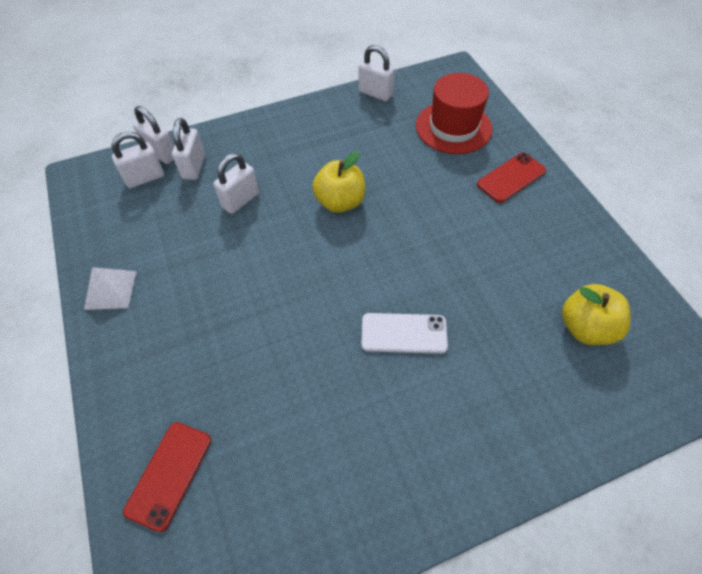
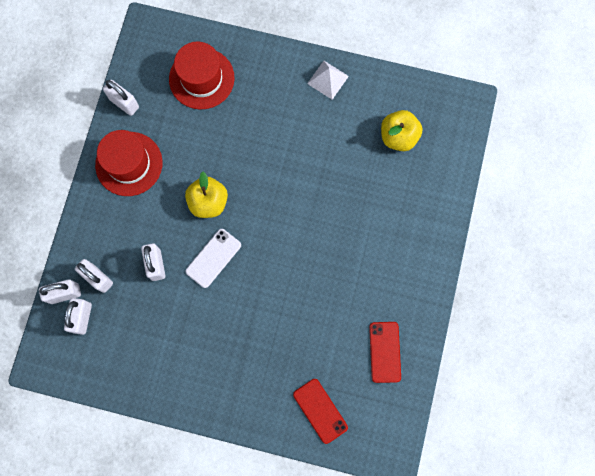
camera: 55 degrees left, 20 degrees up
(110, 290) = (170, 387): white pyramid -> white pyramid (328, 80)
(323, 126) = (129, 164): none -> red hat
(375, 93) = (124, 103): white padlock -> white padlock turned 60 degrees clockwise
(404, 333) = (330, 235): white phone -> white phone (213, 258)
(511, 177) = (273, 81): red phone -> red phone (385, 352)

